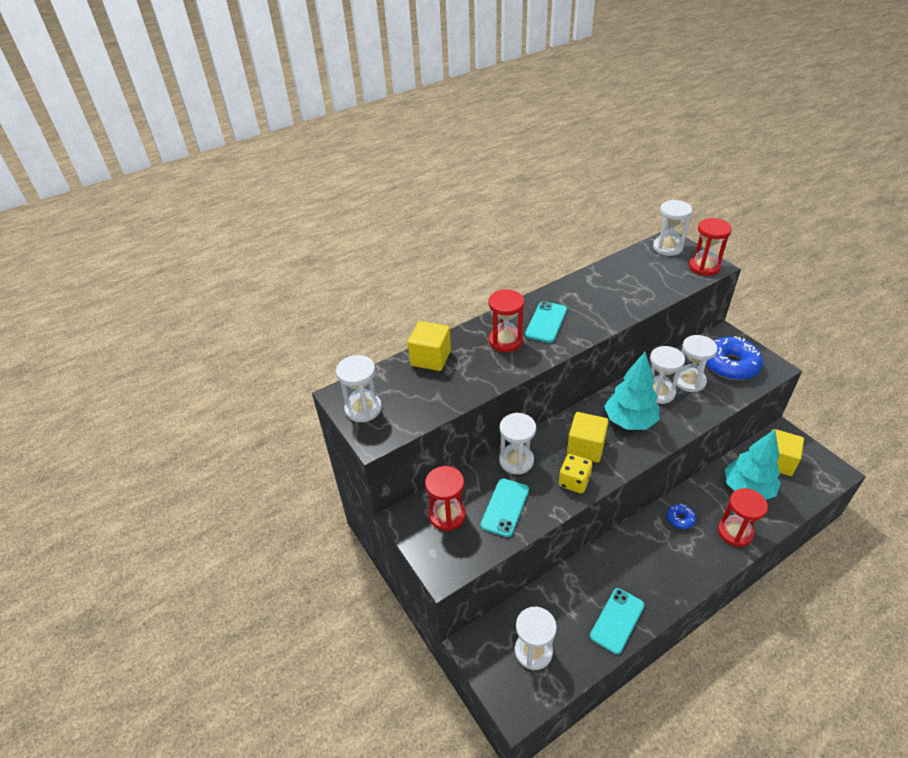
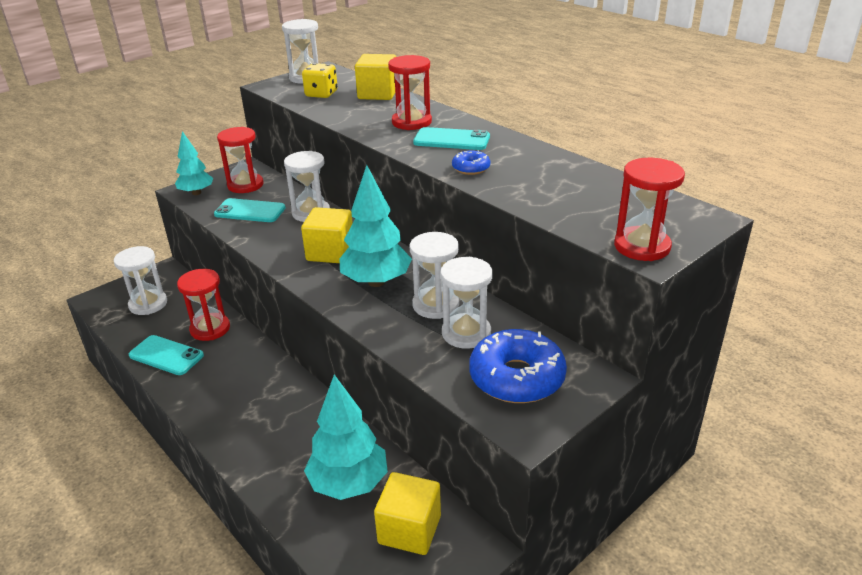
camera: 80 degrees right, 10 degrees down
(455, 558) = (196, 193): none -> turquoise tree
(574, 482) = (279, 247): yellow dice -> yellow dice (321, 94)
(667, 247) = (682, 215): white hourglass -> none
(680, 519) = (296, 408): blue donut -> blue donut (471, 168)
(735, 532) = (272, 462): red hourglass -> red hourglass (210, 329)

